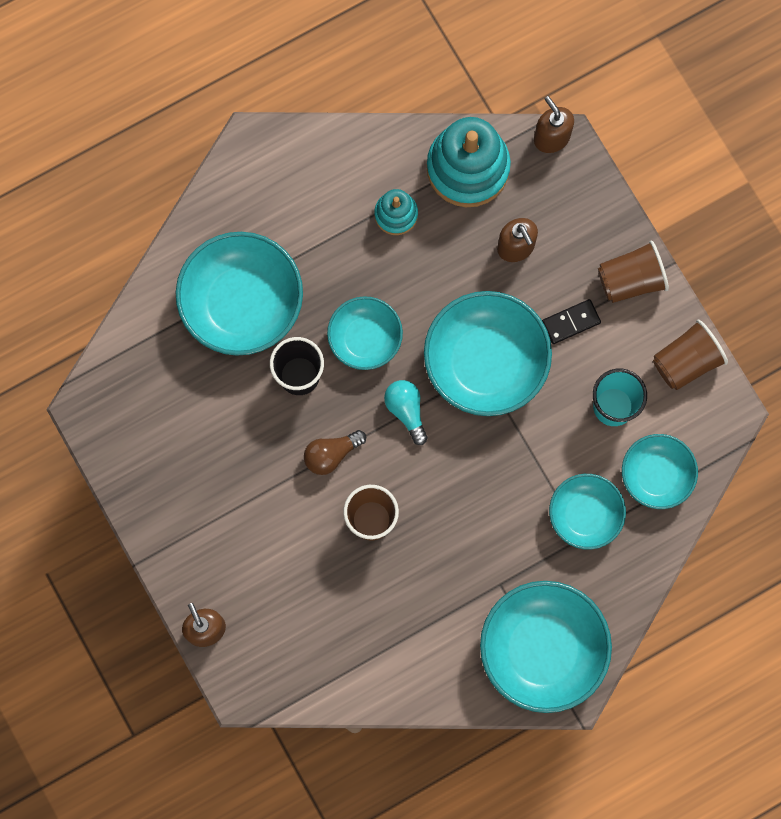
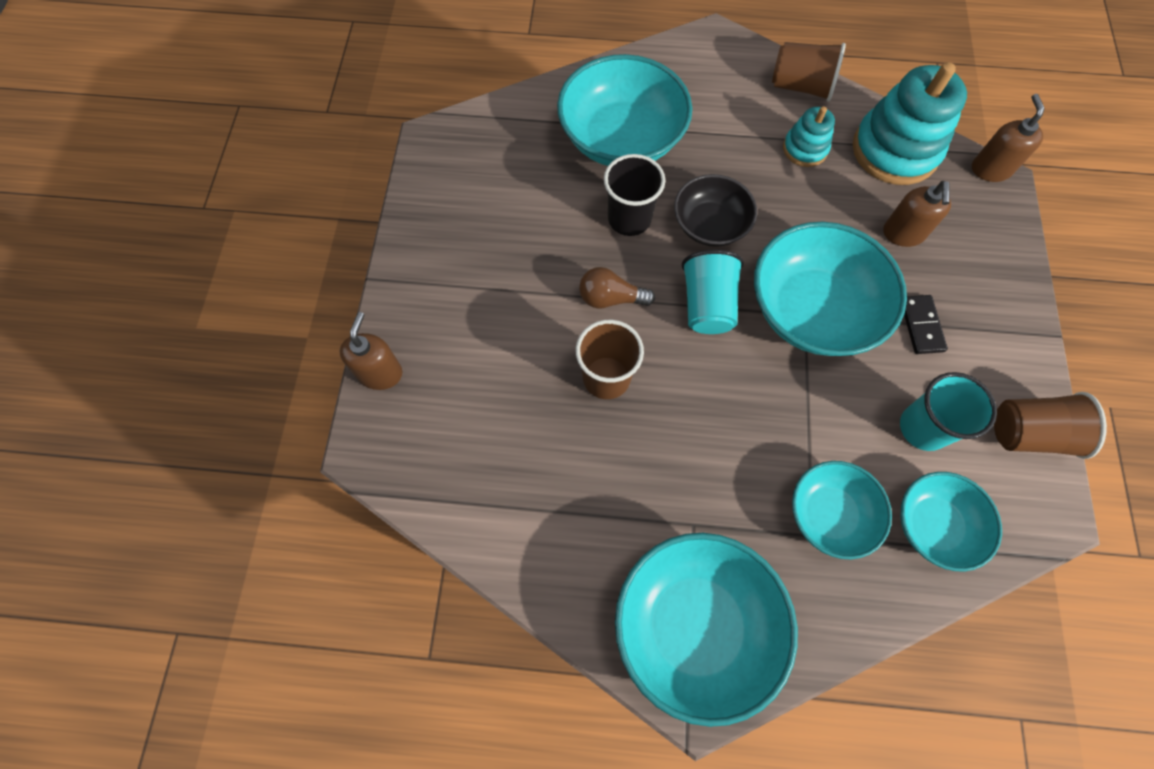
camera: 35 degrees right, 10 degrees down
(365, 338) = (710, 225): turquoise bowl -> black bowl
(406, 411) = (707, 305): turquoise light bulb -> turquoise cup
(571, 322) = (921, 325): black domino -> black domino turned 75 degrees clockwise
(631, 280) = (1007, 325): brown cup -> brown cup (801, 87)

